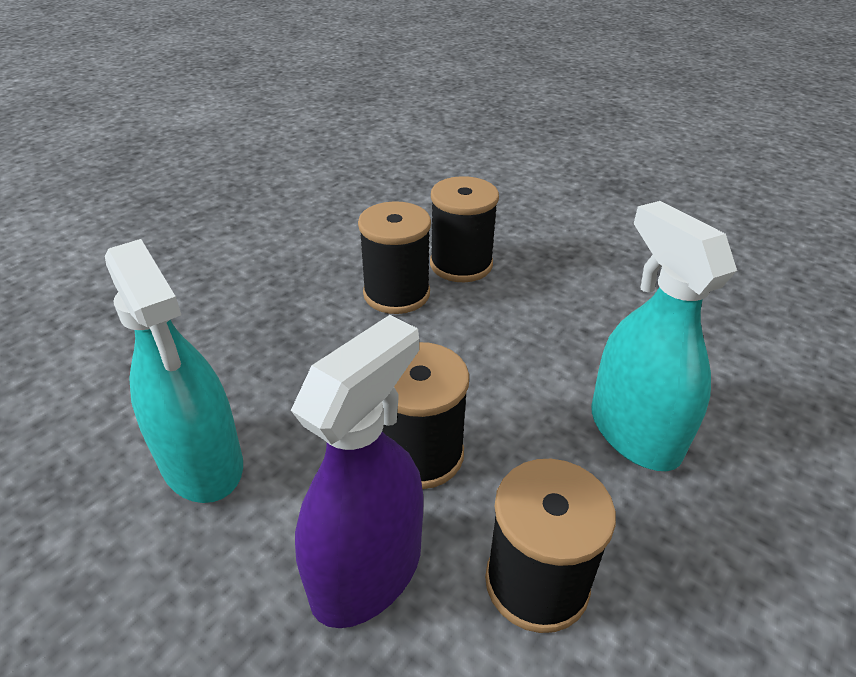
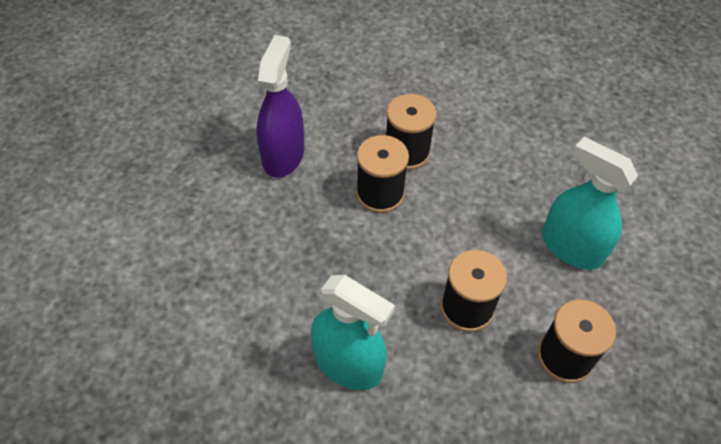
camera: 25 degrees left, 15 degrees up
(367, 571) = (481, 387): purple spray bottle -> purple spray bottle (283, 155)

